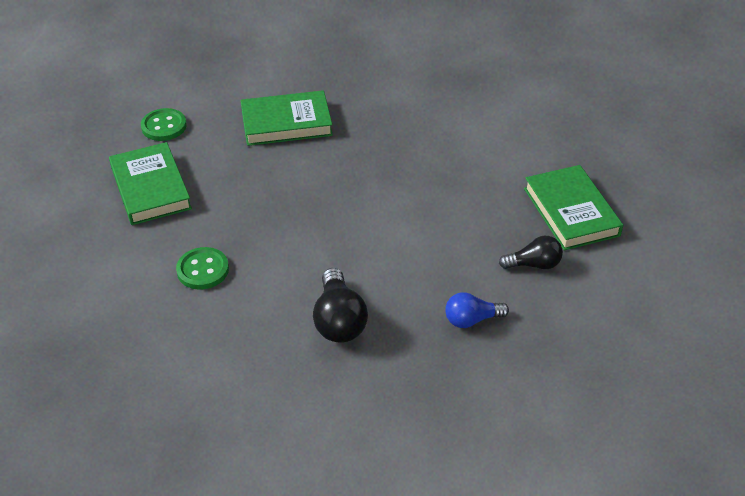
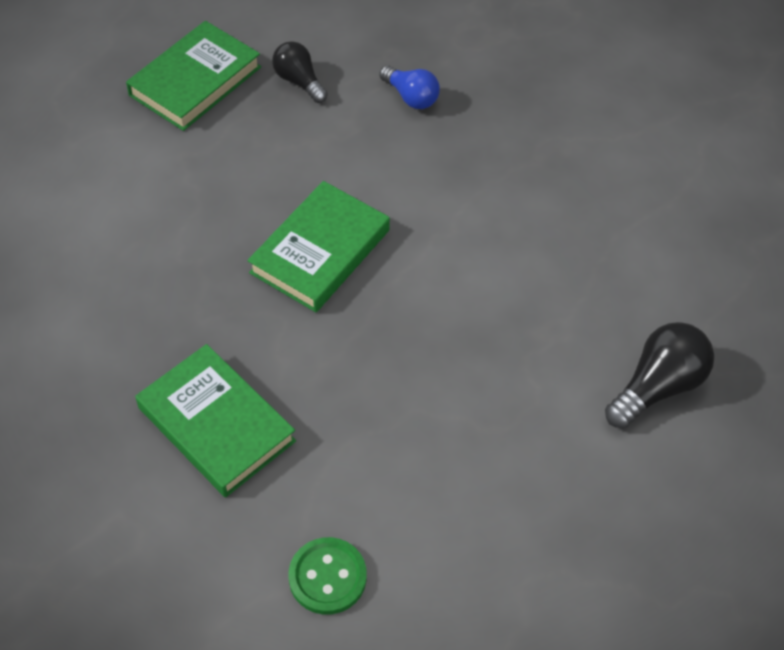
camera: 125 degrees left, 10 degrees up
(150, 188) = (457, 498): green book -> green book (320, 251)
(203, 270) = (535, 347): green button -> none
(339, 320) = (498, 192): black light bulb -> black light bulb (657, 386)

